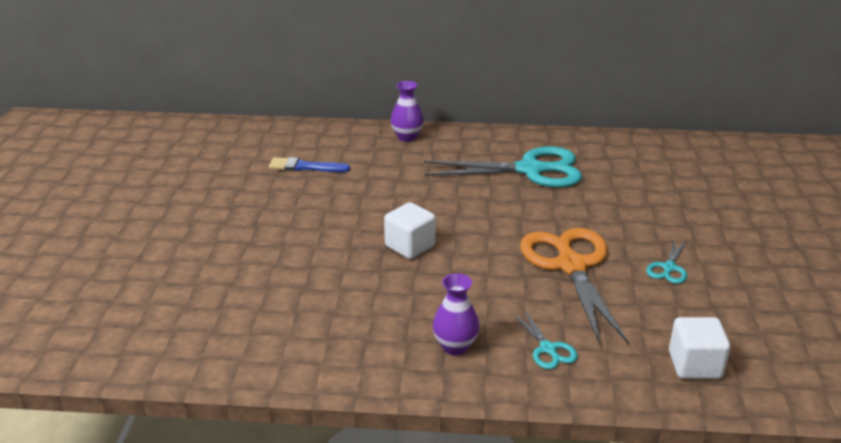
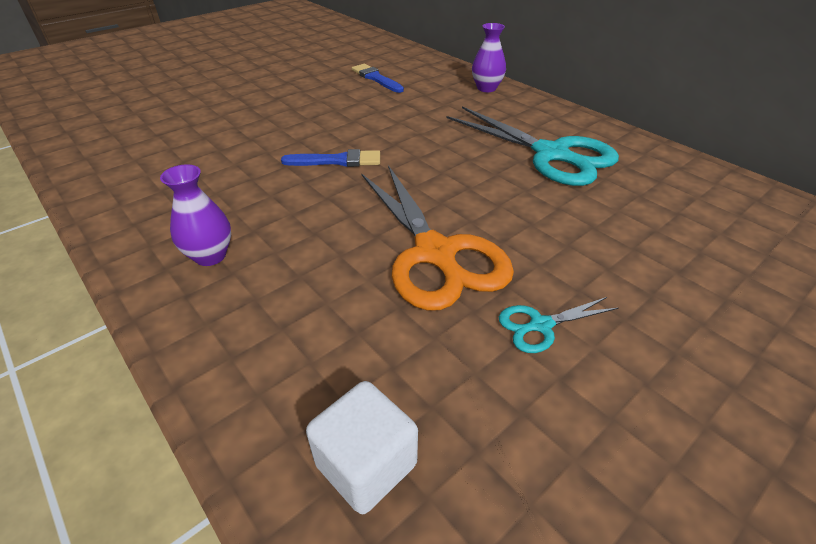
camera: 45 degrees right, 10 degrees up
(410, 246) = (337, 161): white cube -> blue brush
(548, 349) = (266, 315): turquoise scissors -> none
(571, 265) = (435, 254): orange scissors -> orange scissors turned 120 degrees clockwise

